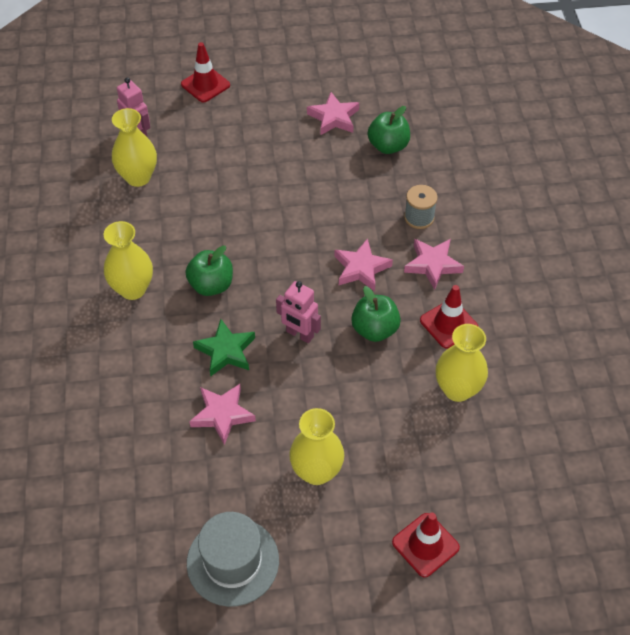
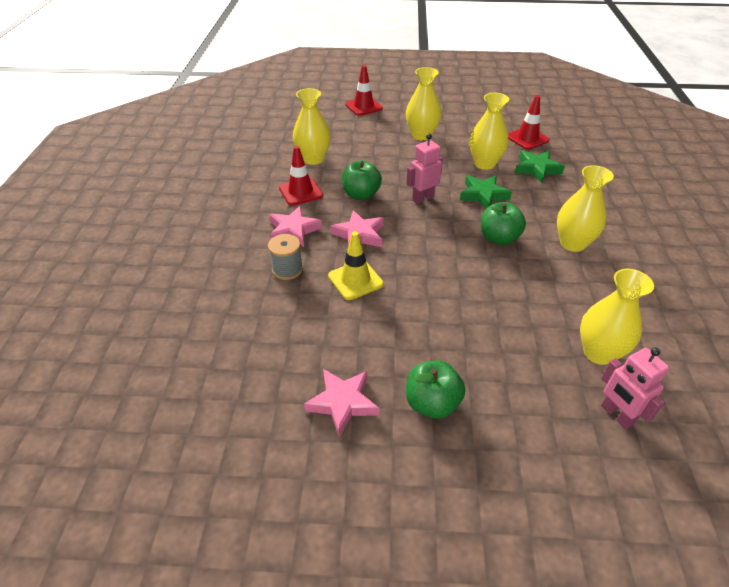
camera: 170 degrees left, 10 degrees down
(151, 414) = (537, 169): none -> green star
(205, 85) = (531, 496): red traffic cone -> red traffic cone (527, 138)
(222, 415) = (484, 164): pink star -> yellow vase
(233, 561) = (475, 111): grey hat -> none
(299, 334) = (423, 198): pink robot -> pink robot turned 75 degrees counterclockwise
(351, 215) = (355, 280): none -> yellow traffic cone
(388, 146) = (286, 351): green apple -> green apple (432, 403)

